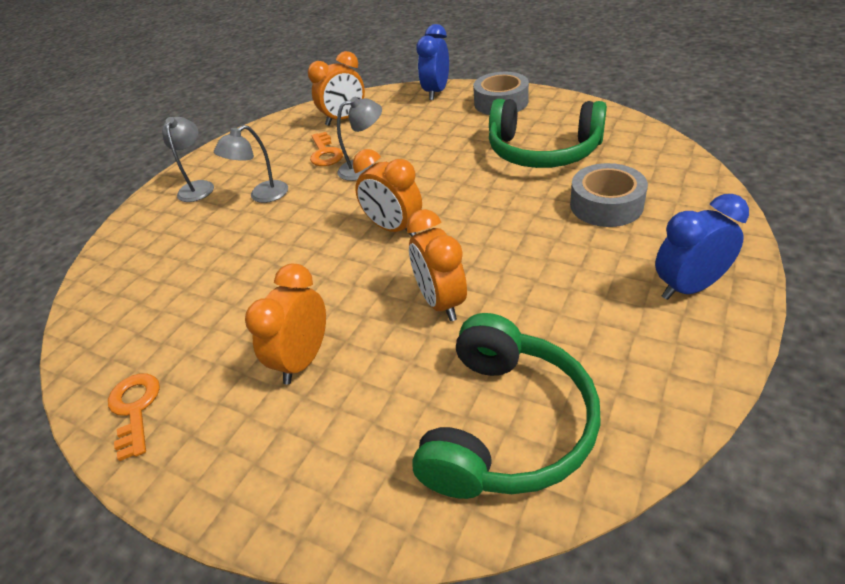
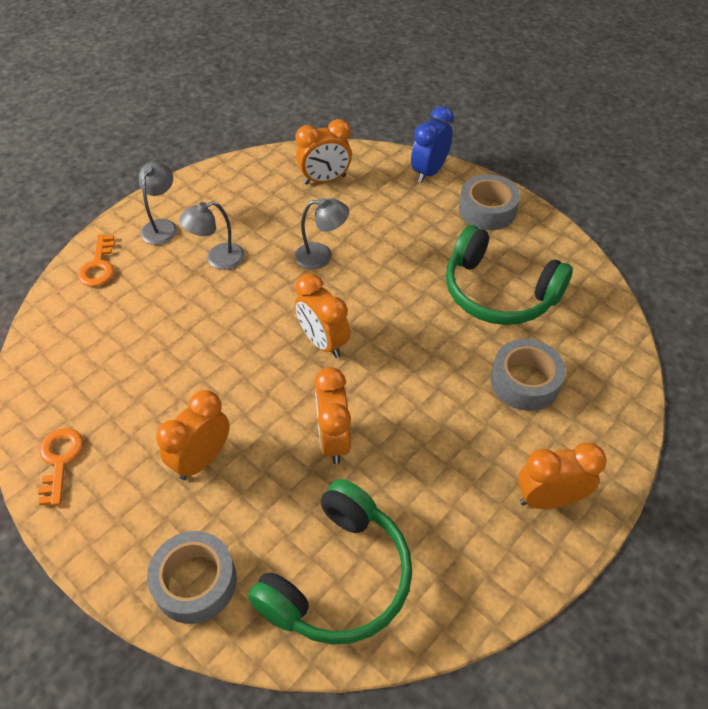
camera: 10 degrees right, 10 degrees up
(325, 153) = (292, 222): orange key -> orange key (99, 266)
(338, 484) = (195, 582): none -> grey tape
(688, 287) = (548, 499): blue clock -> orange clock

